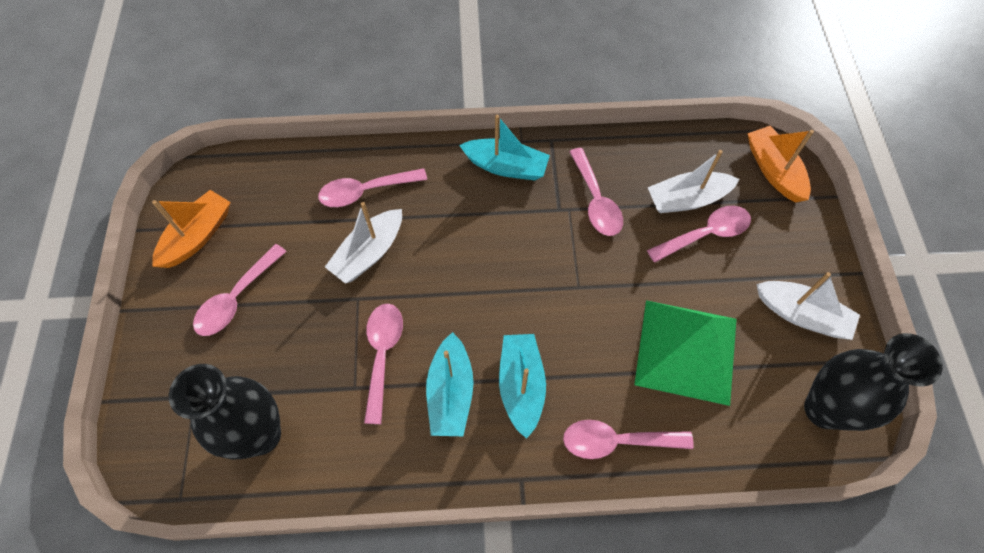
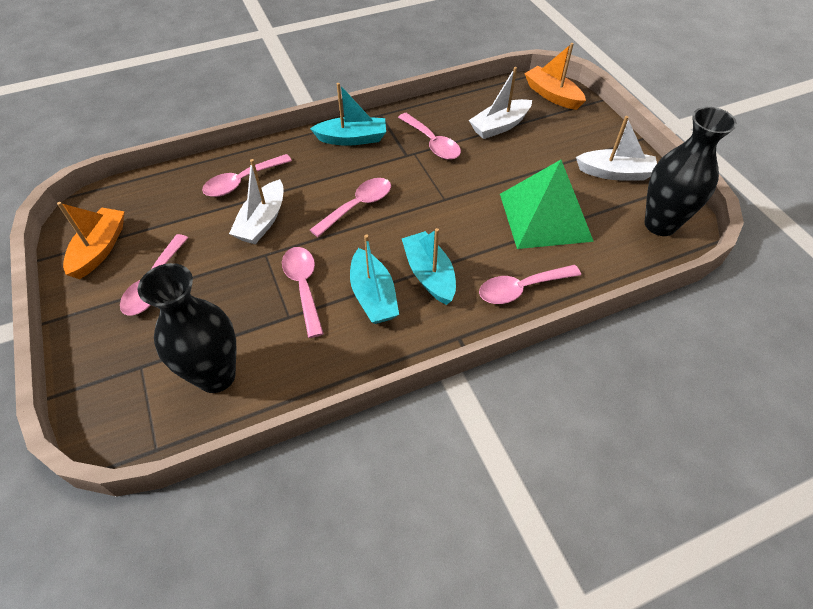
camera: 20 degrees left, 10 degrees down
(705, 234) = (523, 143): pink spoon -> pink spoon (358, 206)

